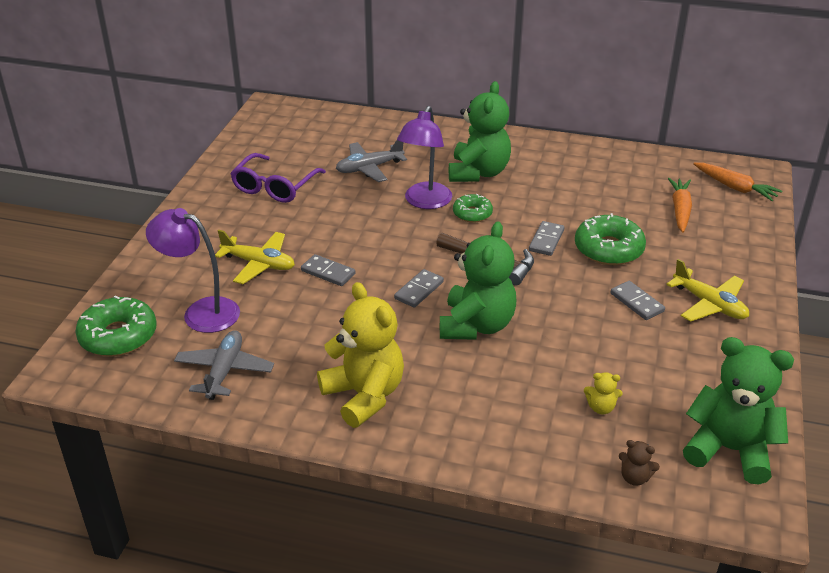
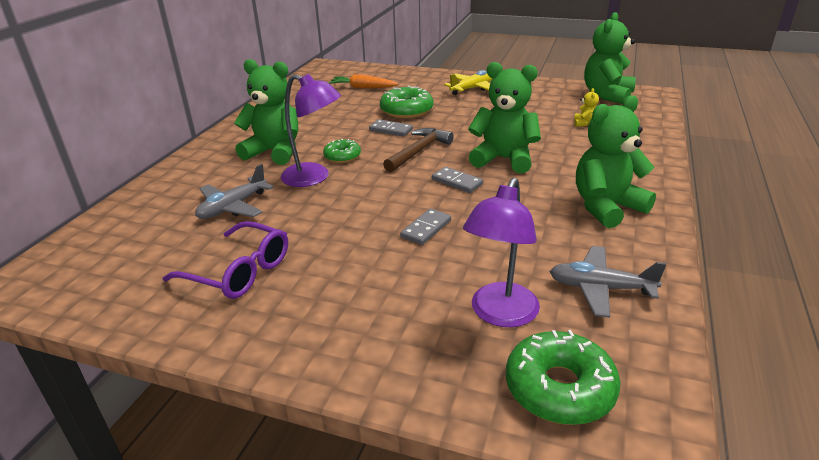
camera: 85 degrees left, 5 degrees down
(259, 264) = (406, 275): yellow plane -> none
(364, 395) = (606, 207): yellow teddy bear -> green teddy bear
(369, 168) = (233, 207): grey plane -> grey plane turned 60 degrees clockwise
(634, 477) = (644, 118): brown teddy bear -> none
(636, 302) = (471, 107): grey domino -> none
(735, 187) = (340, 72): orange carrot -> none

